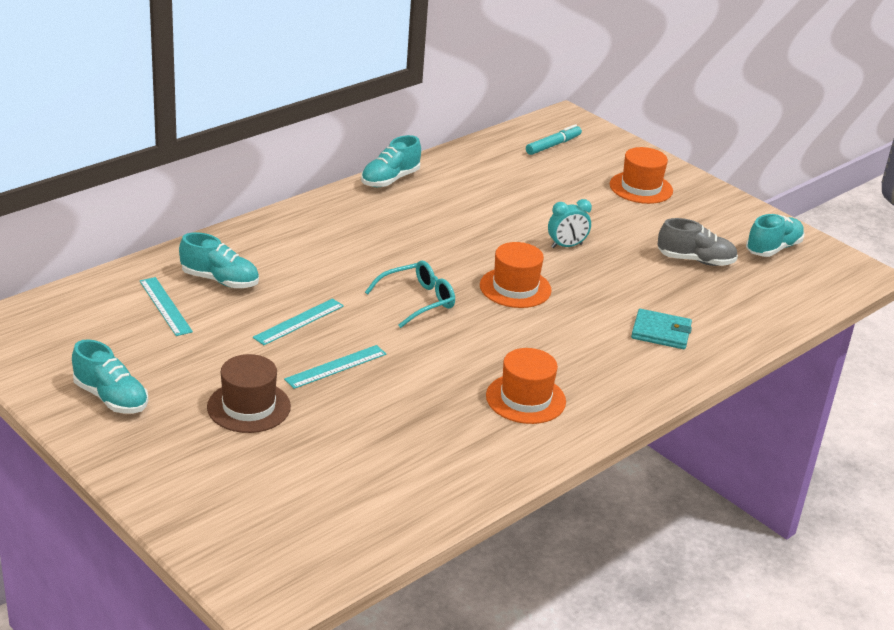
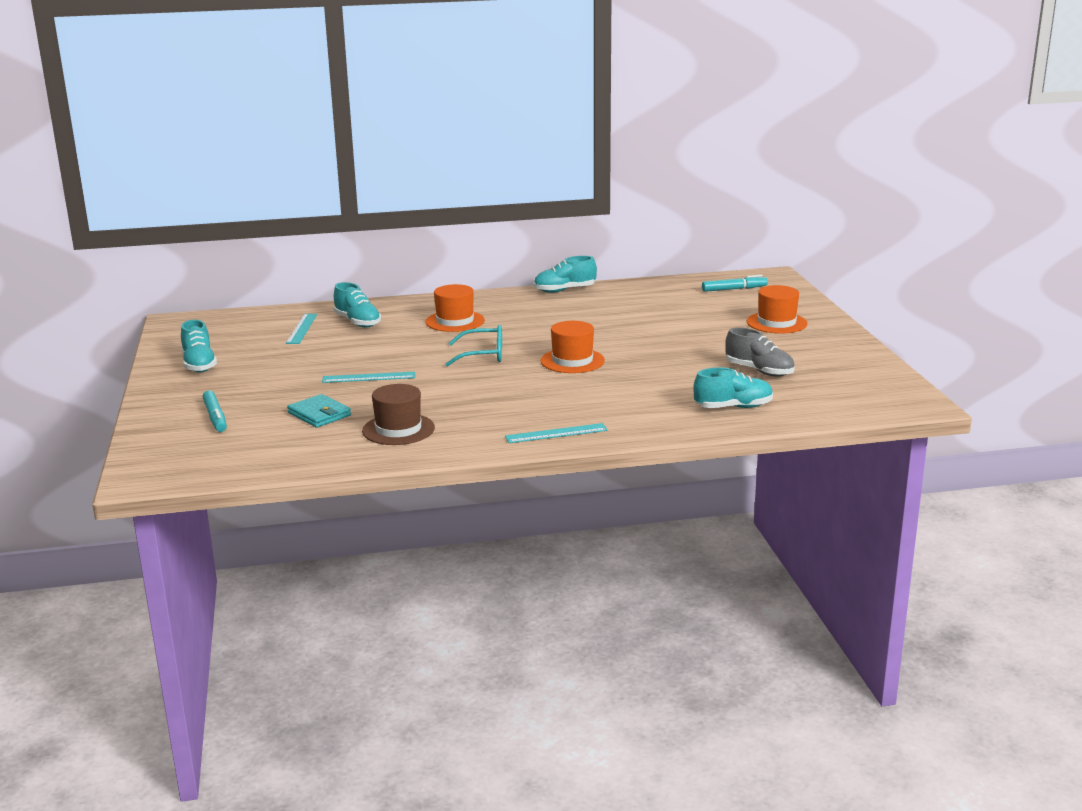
camera: 35 degrees right, 10 degrees down
(236, 478) = (215, 417): none -> turquoise marker
(249, 407) = (278, 385): brown hat -> brown hat (398, 429)
(299, 322) = (379, 351): turquoise ruler -> turquoise ruler (556, 433)
(525, 399) = (483, 420): orange hat -> orange hat (455, 321)
(566, 246) = (654, 345): turquoise clock -> none
(661, 332) = (658, 406): turquoise wallet -> turquoise wallet (319, 414)
(773, 248) = (849, 376): turquoise shoe -> turquoise shoe (733, 407)

